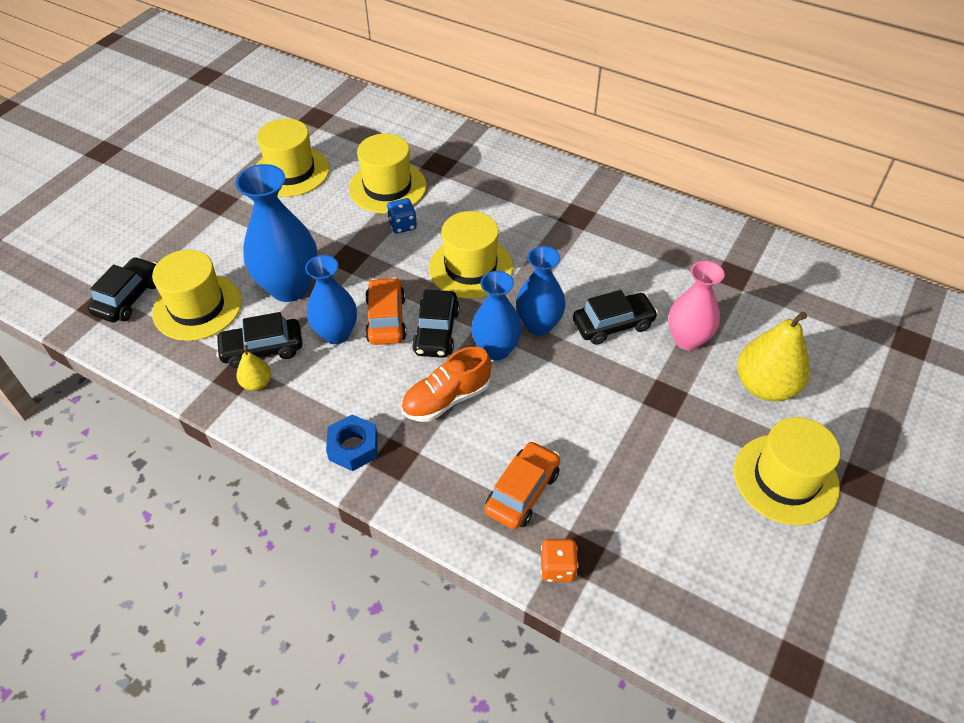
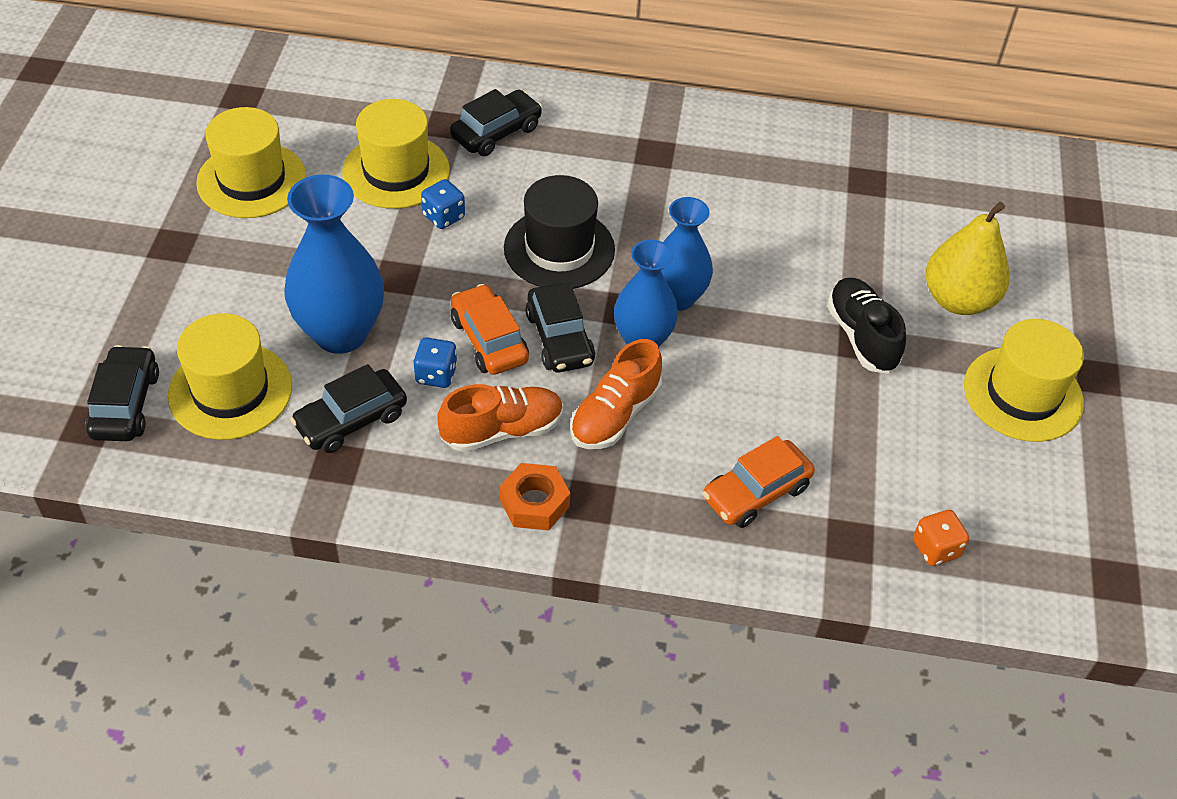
camera: 25 degrees left, 0 degrees up
(257, 383) = (369, 463): yellow pear -> none
(336, 334) = (436, 375): blue vase -> blue dice
(353, 447) = (534, 503): blue nut -> orange nut
(359, 387) = (502, 430): none -> orange shoe
(470, 267) = (559, 249): yellow hat -> black hat
(522, 491) = (756, 493): orange car -> orange car turned 135 degrees counterclockwise
(557, 568) = (835, 561): orange dice -> orange dice (936, 549)
(613, 324) = (762, 274): black car -> black car (496, 132)
(669, 393) = (861, 336): none -> black shoe
(687, 339) = (852, 270): pink vase -> none

